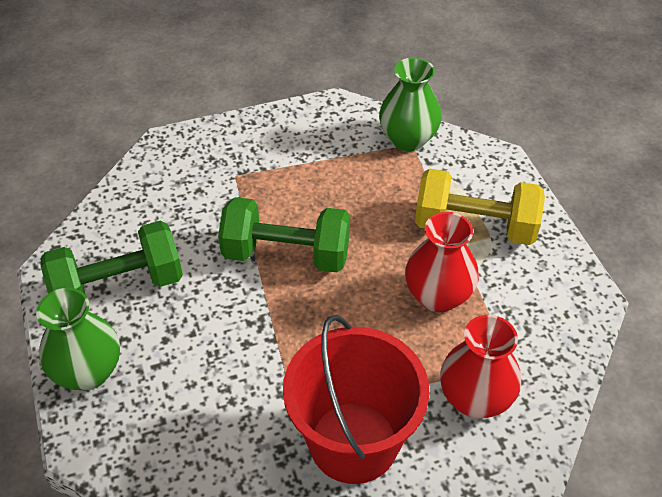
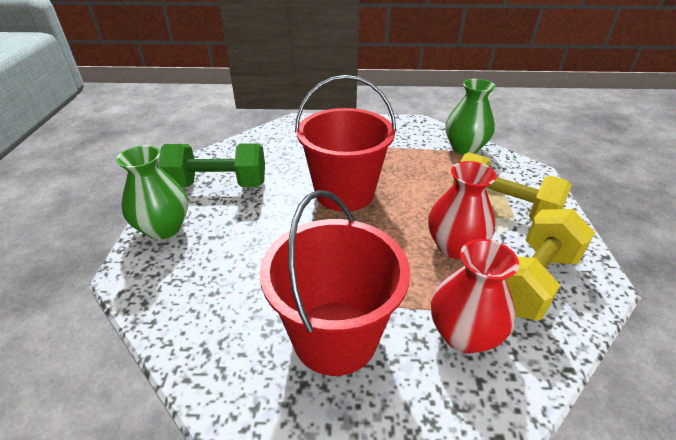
camera: 20 degrees right, 10 degrees down
(286, 254) = (344, 193): green dumbbell -> red bucket
(524, 317) = (531, 281): none -> yellow dumbbell

